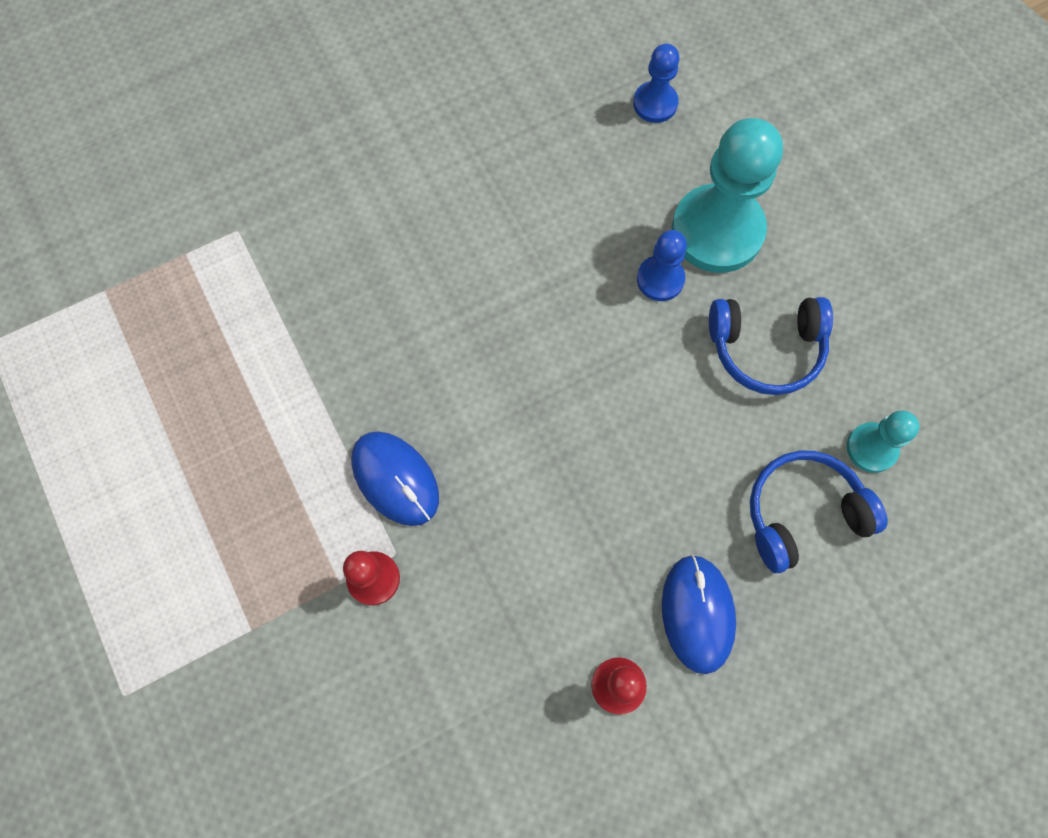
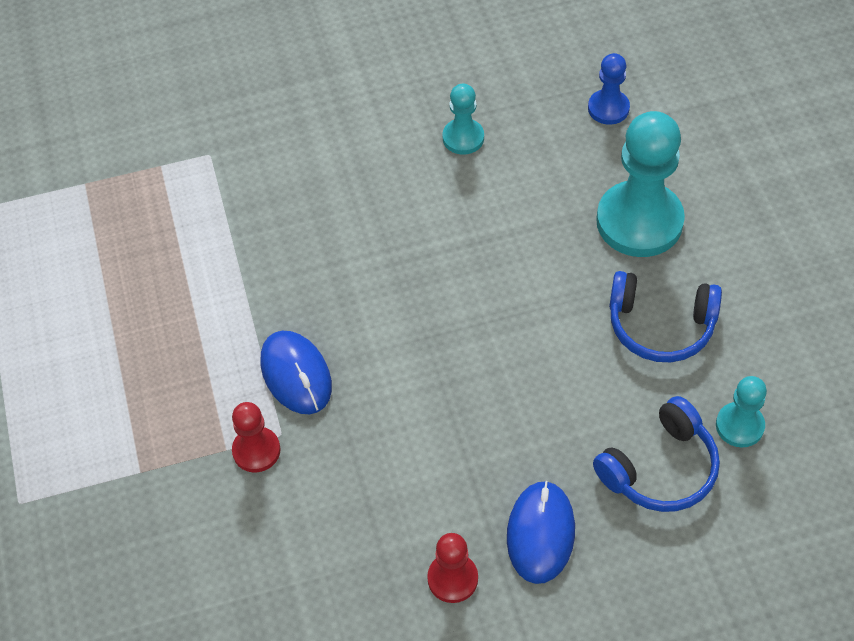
camera: 15 degrees right, 15 degrees down
(510, 164) = (463, 138): none -> turquoise pawn
(660, 279) = (576, 253): blue pawn -> none
(803, 513) = (660, 468): blue headphones -> blue headphones turned 150 degrees clockwise

